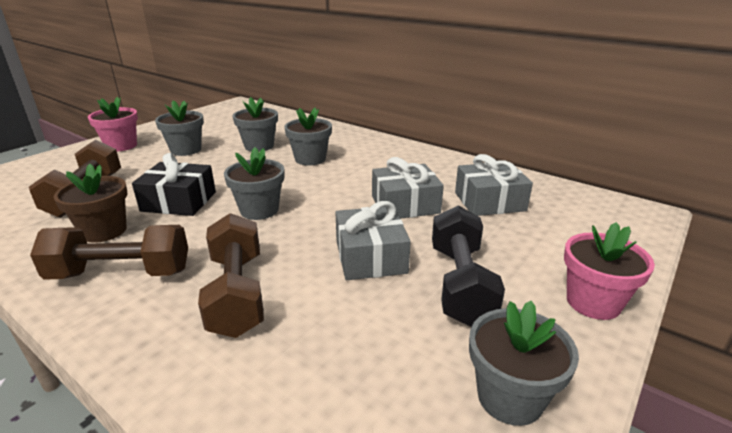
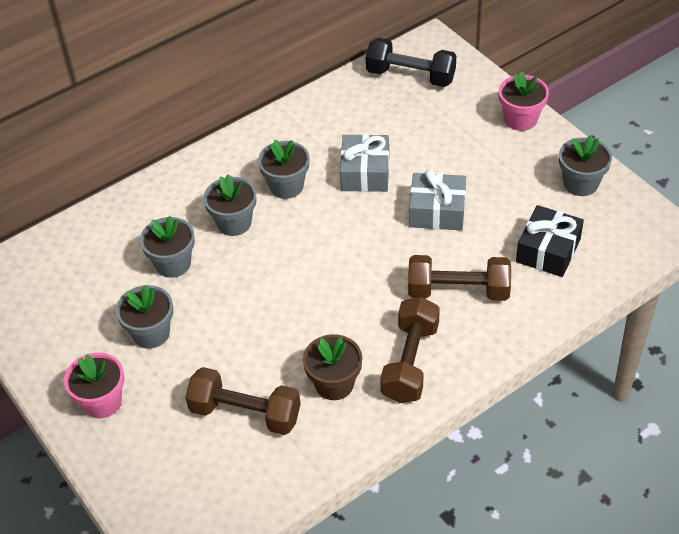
camera: 70 degrees left, 20 degrees up
(179, 201) = (294, 332): black gift -> black gift (548, 250)
(259, 210) = (336, 272): grey flower pot -> grey flower pot (286, 186)
(460, 284) = (484, 172): black dumbbell -> black dumbbell (410, 76)
(489, 201) = (380, 119): grey gift -> none

